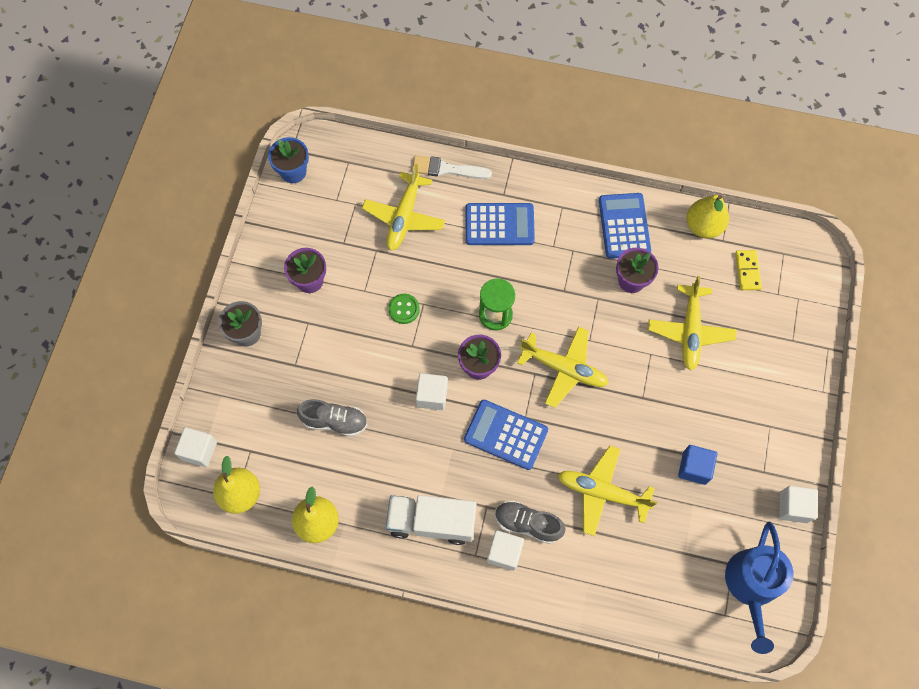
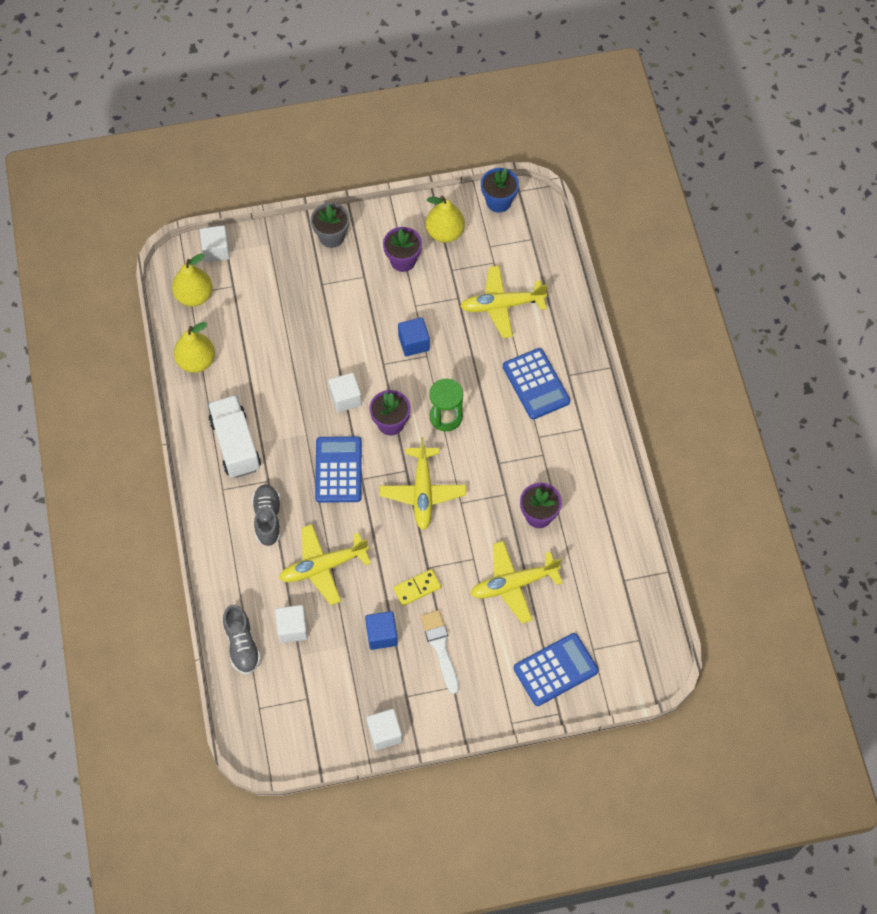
camera: 65 degrees right, 5 degrees down
(335, 421) = (287, 335): grey shoe -> grey shoe (242, 645)
(404, 309) = (414, 343): green button -> blue cube
(447, 169) = (568, 319): white brush -> white brush (440, 647)
(504, 552) = (235, 510): white cube -> white cube (292, 628)
(602, 492) = (323, 567): yellow plane -> yellow plane turned 105 degrees counterclockwise
(624, 226) = (591, 488): blue calculator -> blue calculator (555, 670)
(703, 226) = (629, 557): yellow pear -> yellow pear (445, 232)
(747, 271) = (603, 613): yellow domino -> yellow domino (417, 588)
(751, 586) = (295, 721): blue watering can -> none

